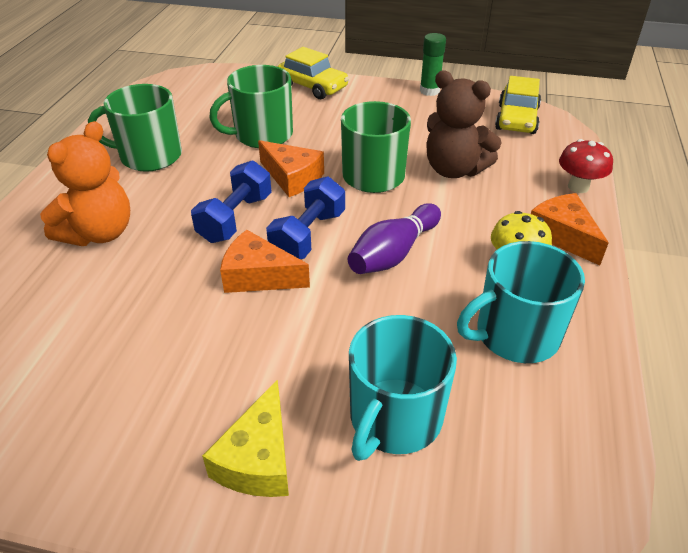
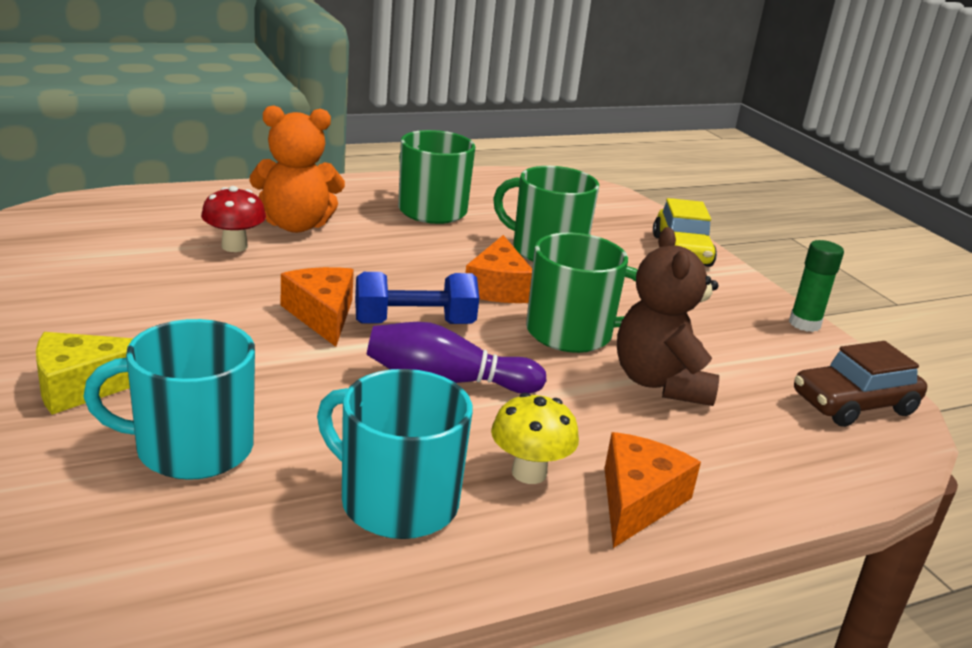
camera: 50 degrees right, 15 degrees down
(235, 218) = (393, 278): blue dumbbell -> none
(516, 119) = (854, 405): yellow car -> brown car
(578, 187) = (770, 493): red mushroom -> red mushroom (234, 246)

